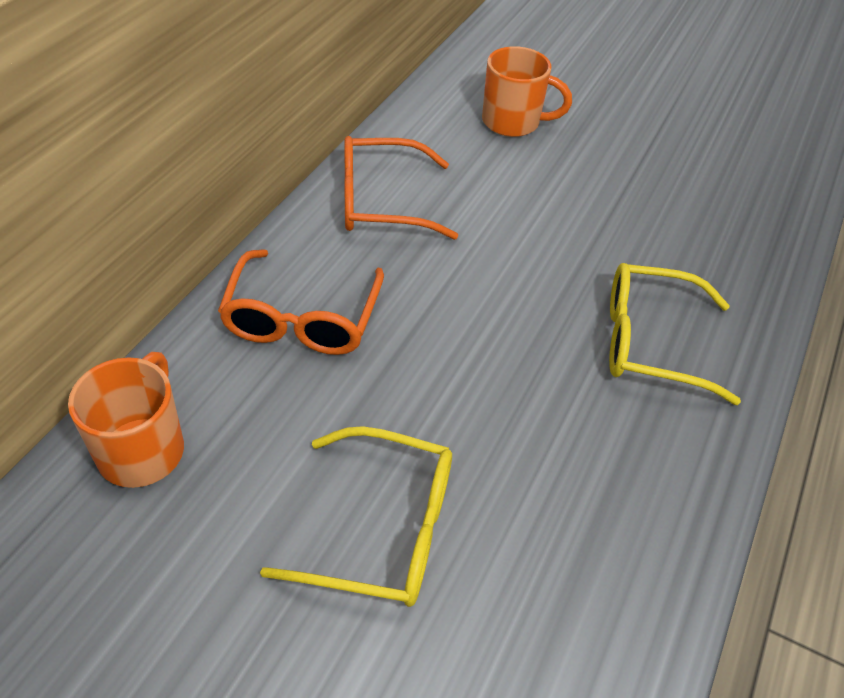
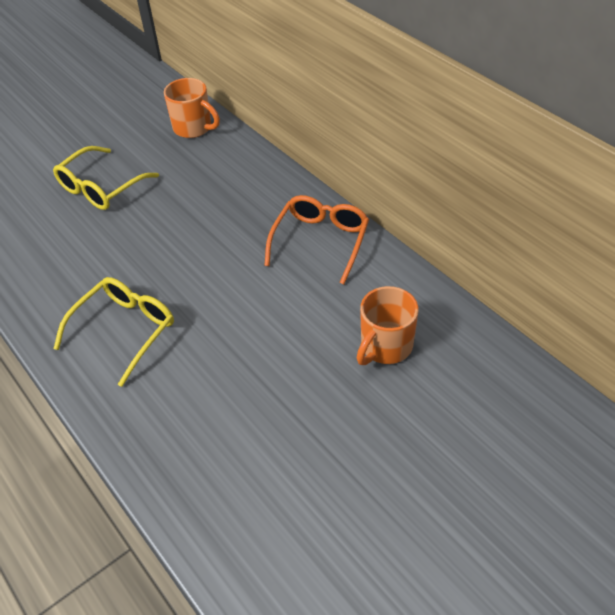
camera: 120 degrees right, 0 degrees up
(302, 318) = (239, 187): orange glasses -> none

